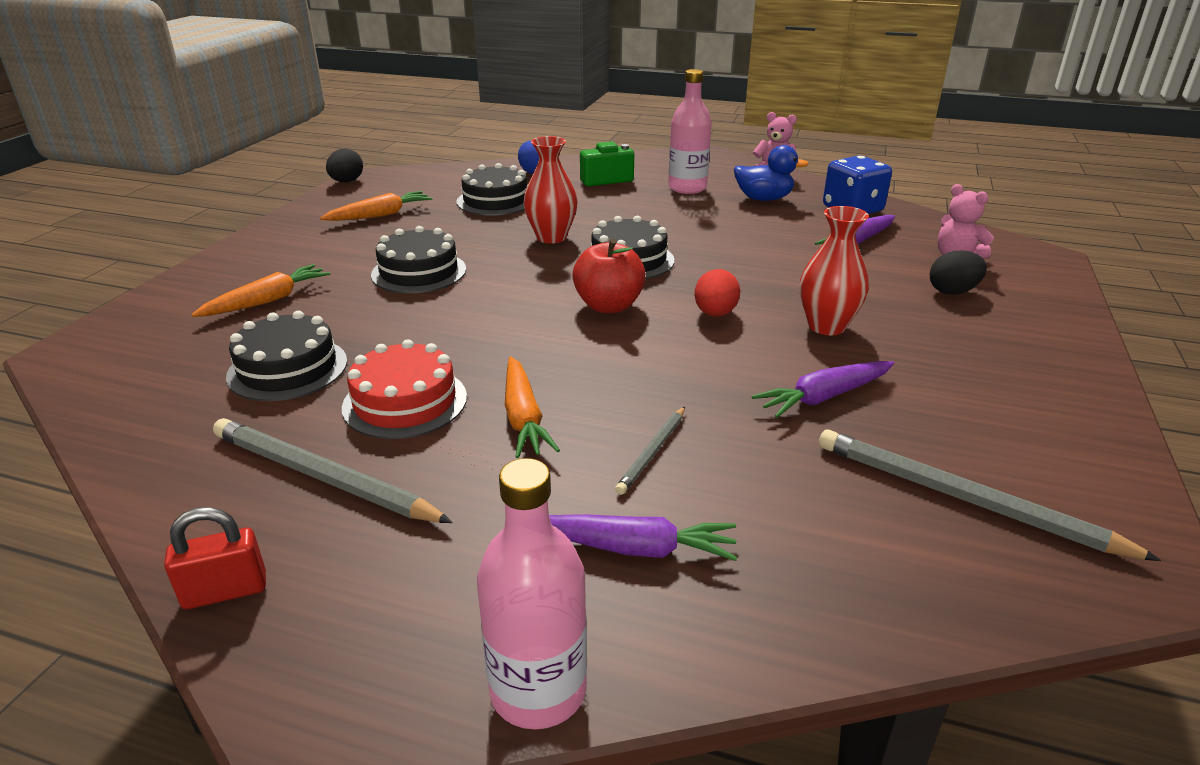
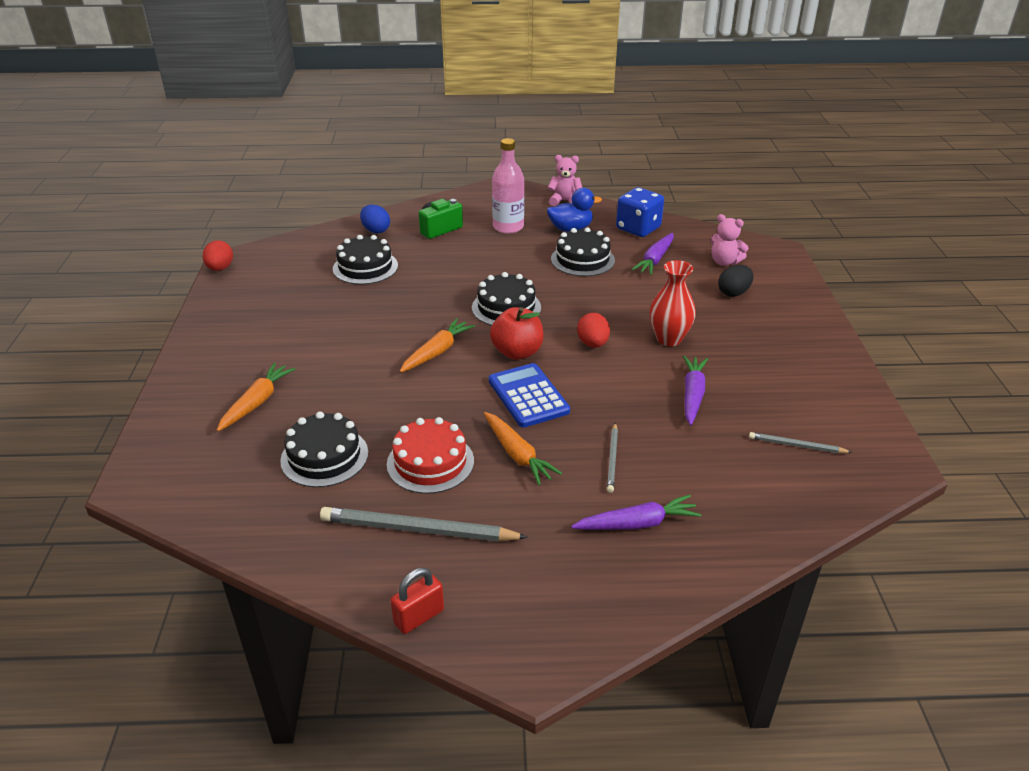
camera: 20 degrees left, 5 degrees up
(346, 182) = (220, 268): black egg -> red egg
(380, 215) = (280, 300): orange carrot -> orange carrot (437, 352)
(419, 272) = (356, 350): black cake -> black cake (582, 259)
(538, 690) = (635, 616): pink bottle -> none
(551, 237) = (435, 297): red vase -> none
(588, 354) = (528, 396): none -> blue calculator
(824, 397) = (692, 395): purple carrot -> purple carrot turned 150 degrees clockwise
(963, 499) = (796, 445): grey pencil -> grey pencil, size x0.53

